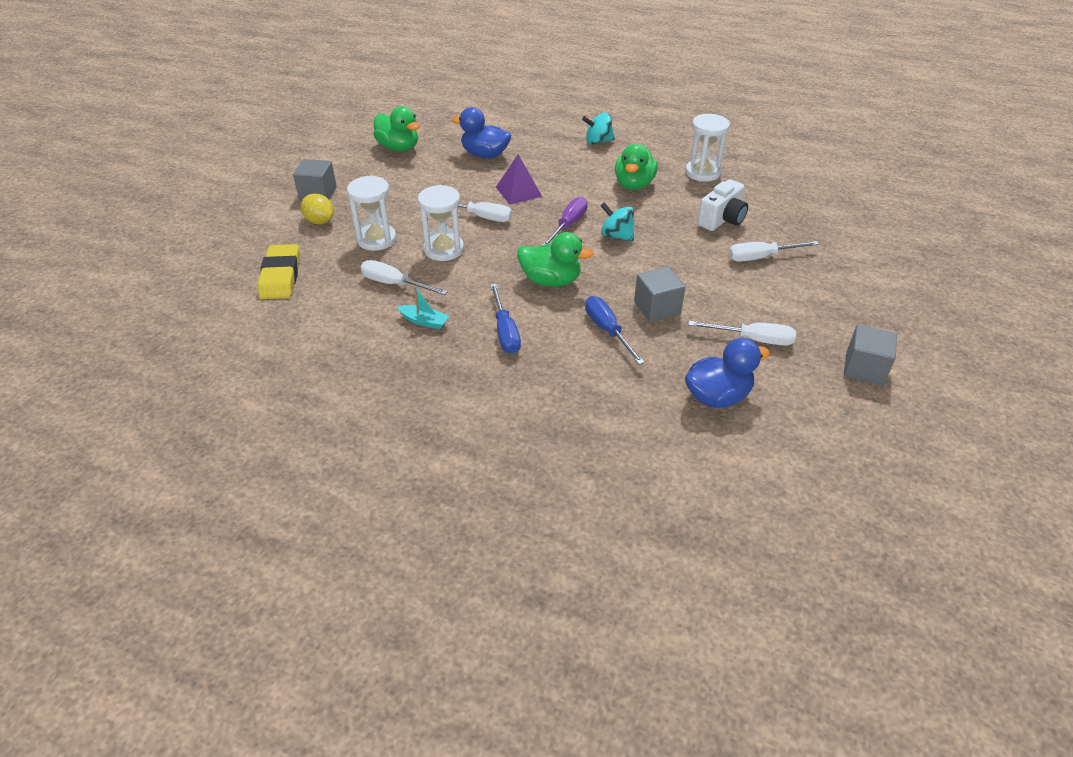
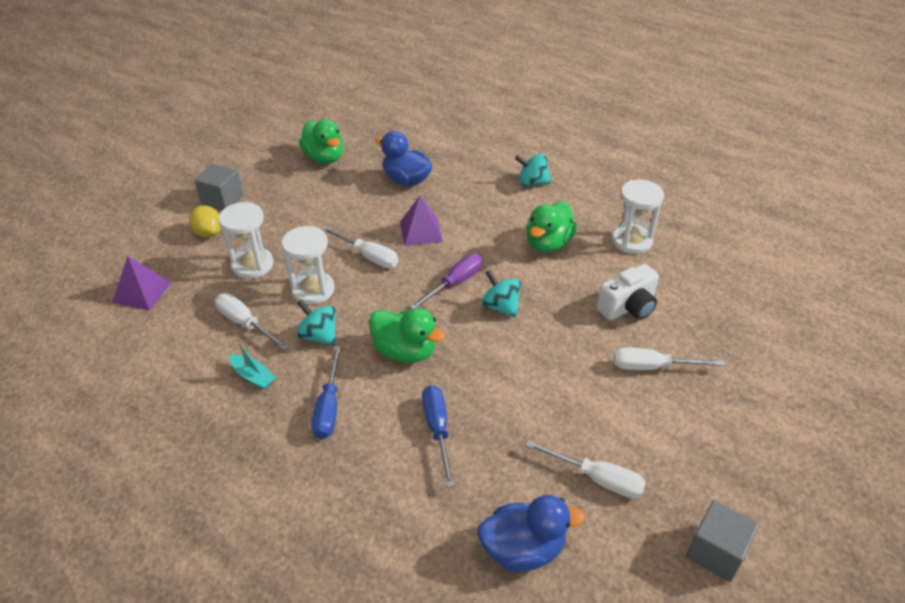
camera: 15 degrees right, 0 degrees up
(281, 276) = (142, 292): yellow eraser -> purple pyramid
(468, 282) = (319, 336): none -> turquoise spinning top
(657, 308) = (505, 411): grey cube -> none

